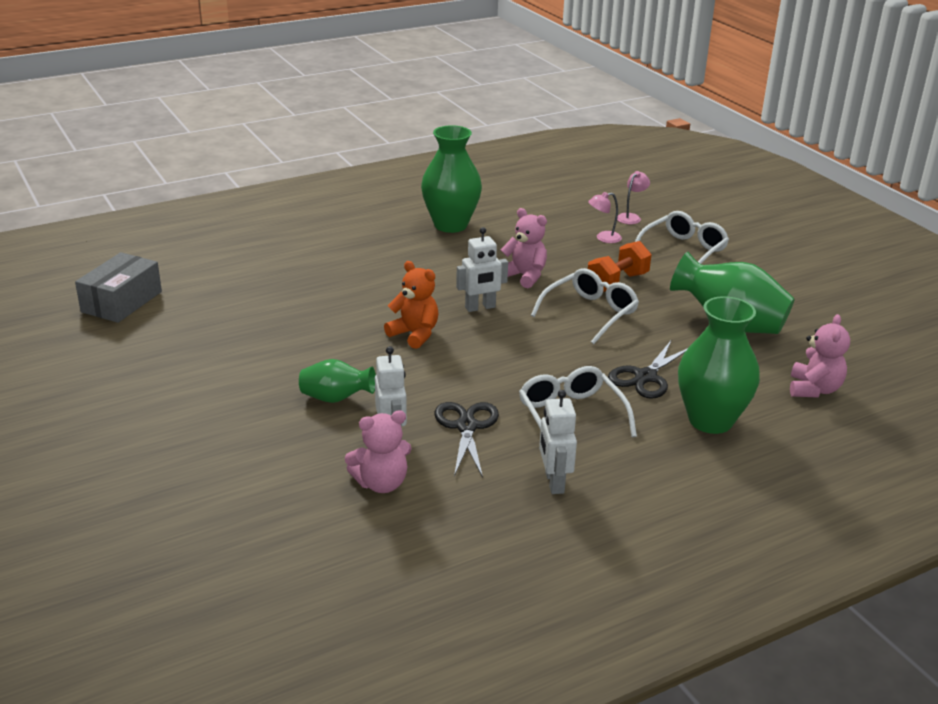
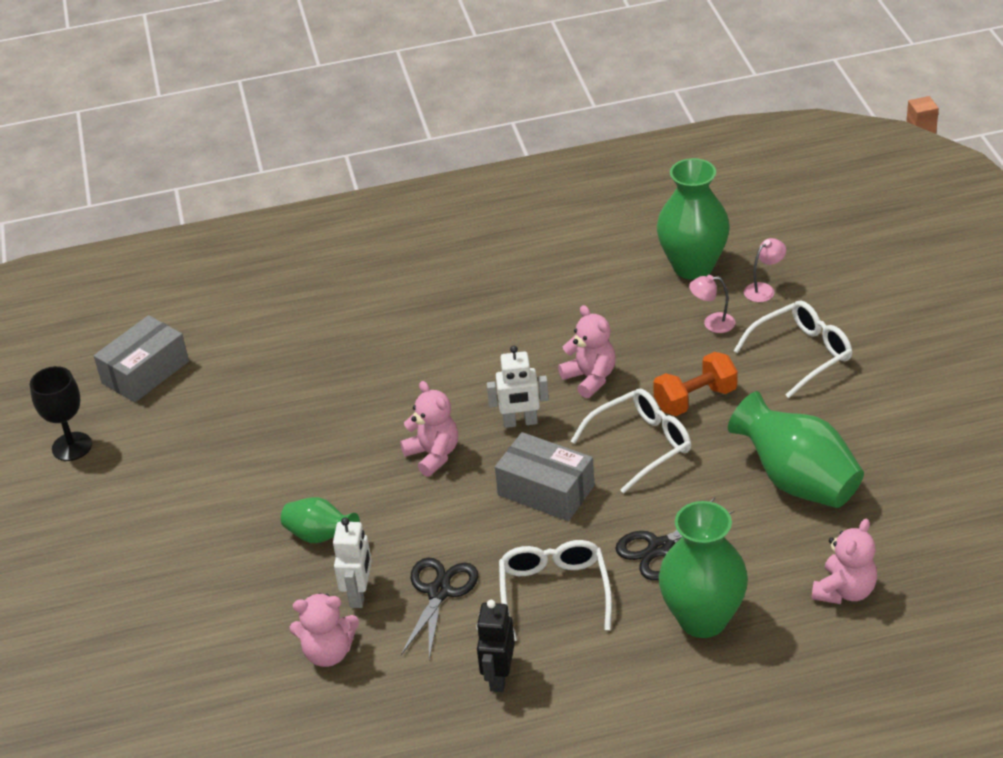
camera: 20 degrees right, 10 degrees up
(64, 358) = (72, 446): none -> black goblet
(414, 334) = (433, 455): orange teddy bear -> pink teddy bear
(450, 225) = (538, 284): green vase -> green vase (693, 267)
(526, 349) = (546, 490): none -> grey box
(554, 482) = (499, 677): white robot -> black robot

